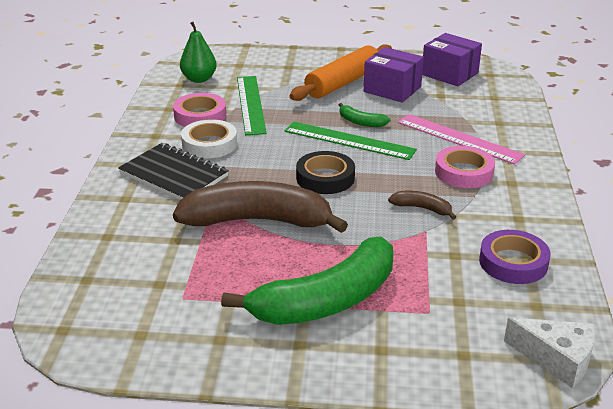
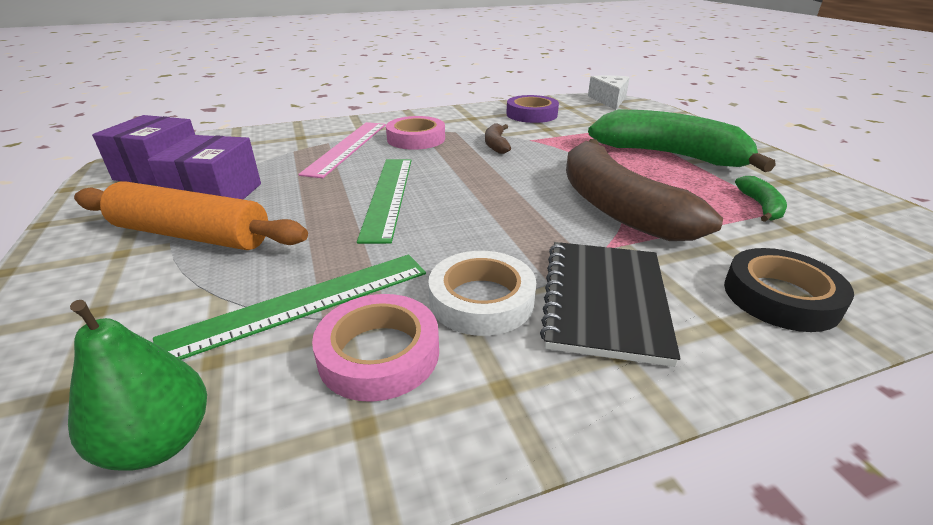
camera: 115 degrees left, 0 degrees up
(325, 178) = (489, 191): black tape -> black tape (780, 297)
(360, 122) = (332, 198): green banana -> green banana (761, 206)

